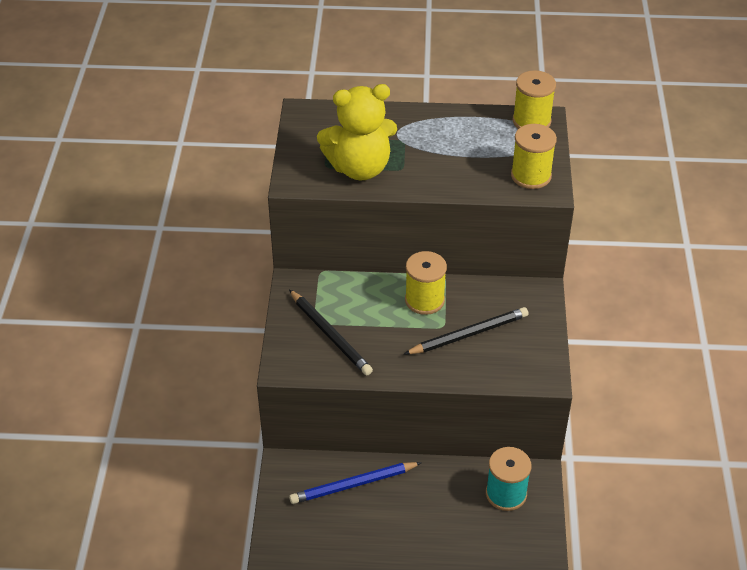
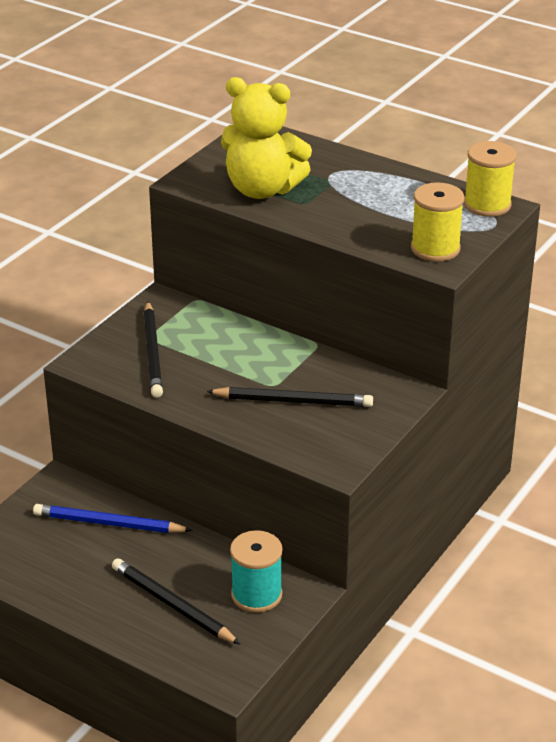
camera: 30 degrees right, 10 degrees down
(424, 300) = (276, 357): yellow spool -> none
(455, 531) = (173, 605): none -> black pencil

